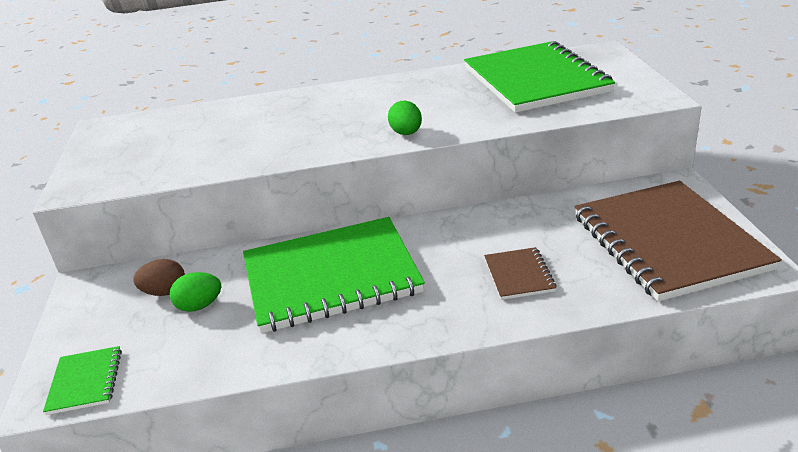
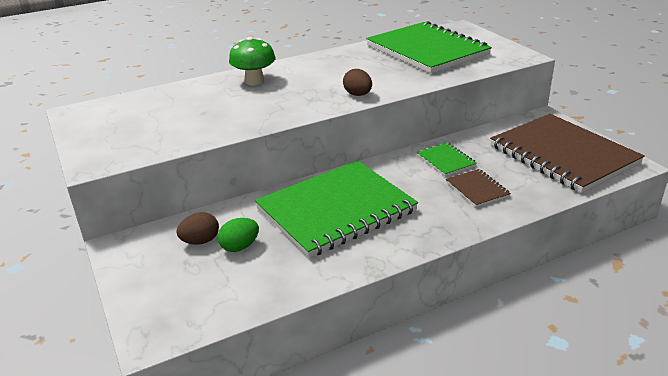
camera: 20 degrees left, 0 degrees up
(85, 382) = (179, 319): green notebook -> green notebook (446, 160)
(304, 105) = (254, 81): none -> green mushroom
(406, 133) = (358, 95): green egg -> brown egg

